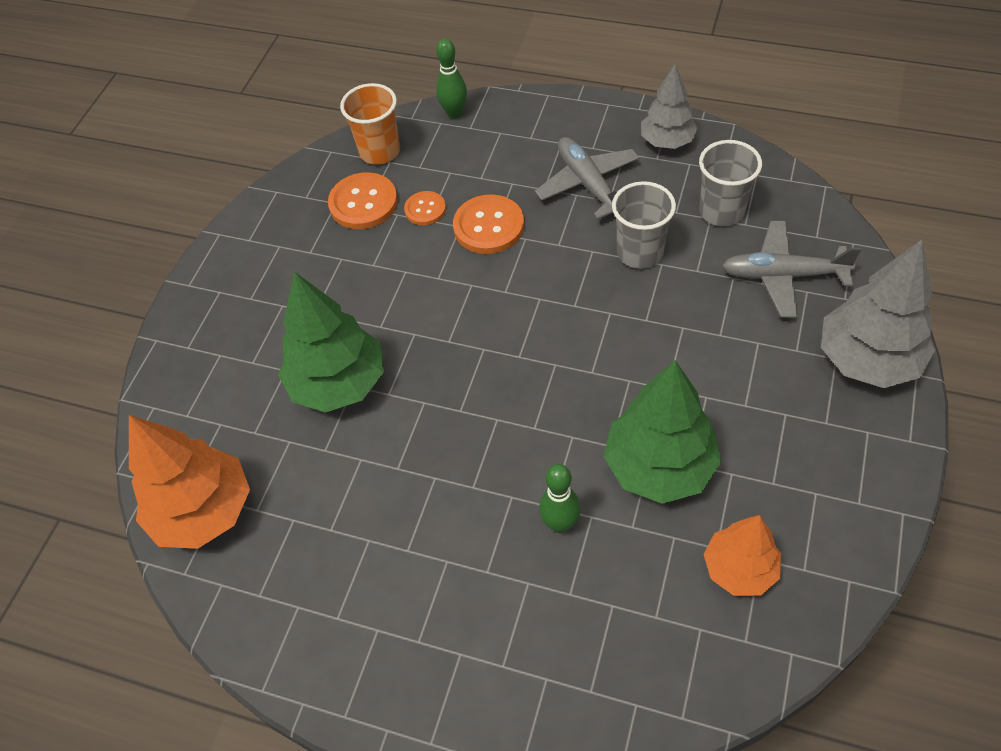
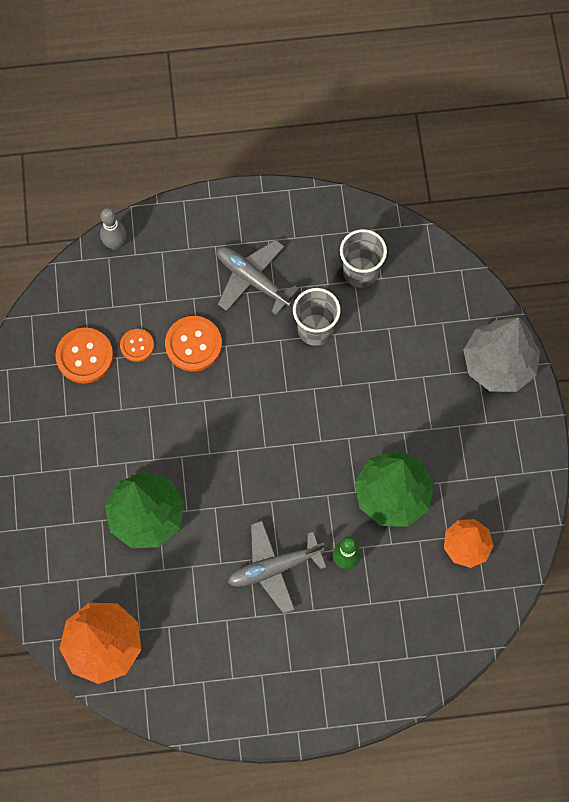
camera: 30 degrees left, 15 degrees up
(380, 151) = (72, 302): orange cup -> none
(454, 113) = (115, 244): green bowling pin -> grey bowling pin
(667, 141) = (296, 218): grey tree -> none
(783, 275) = (422, 315): grey plane -> grey plane (274, 568)

